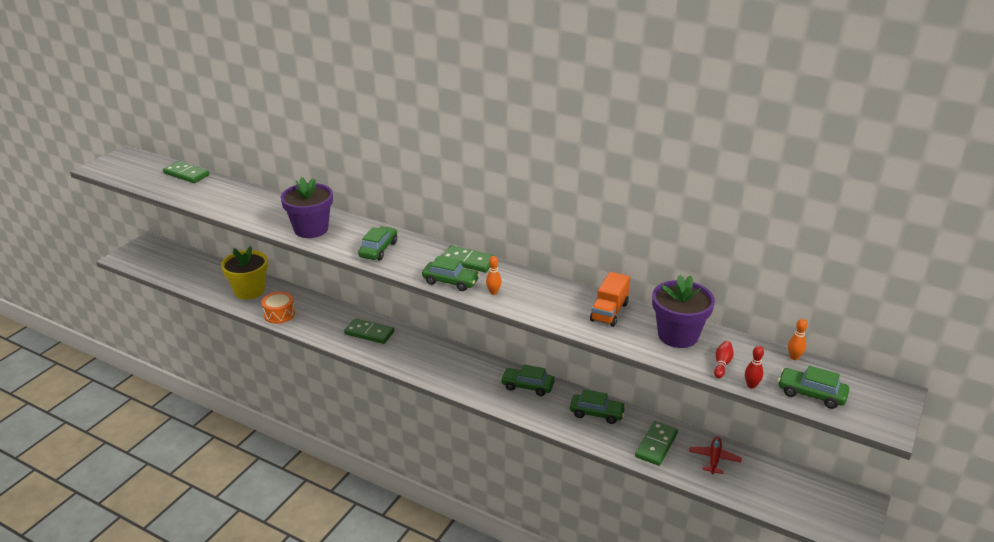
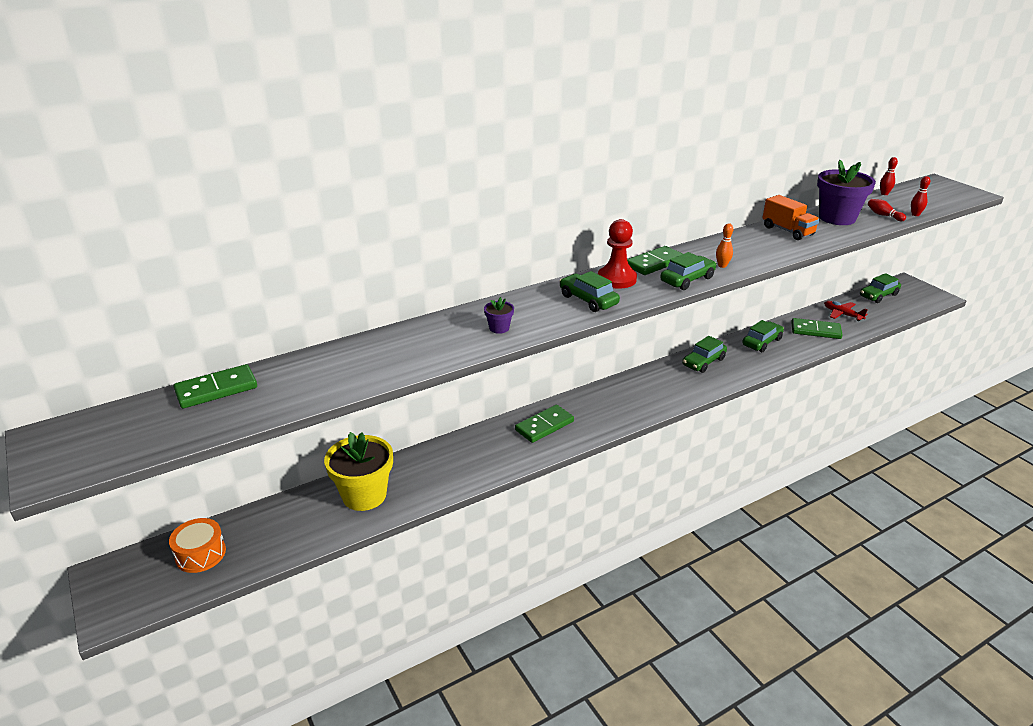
camera: 60 degrees left, 0 degrees up
(279, 314) = (444, 482): orange drum -> orange drum (200, 554)
(311, 229) = (499, 328): purple flower pot -> purple flower pot, size x0.44
(423, 252) = (616, 279): none -> red pawn
(656, 445) = (815, 331): green domino -> green domino turned 45 degrees counterclockwise
(794, 357) = (884, 194): orange bowling pin -> red bowling pin
(811, 394) = (932, 202): green car -> green car (878, 295)

